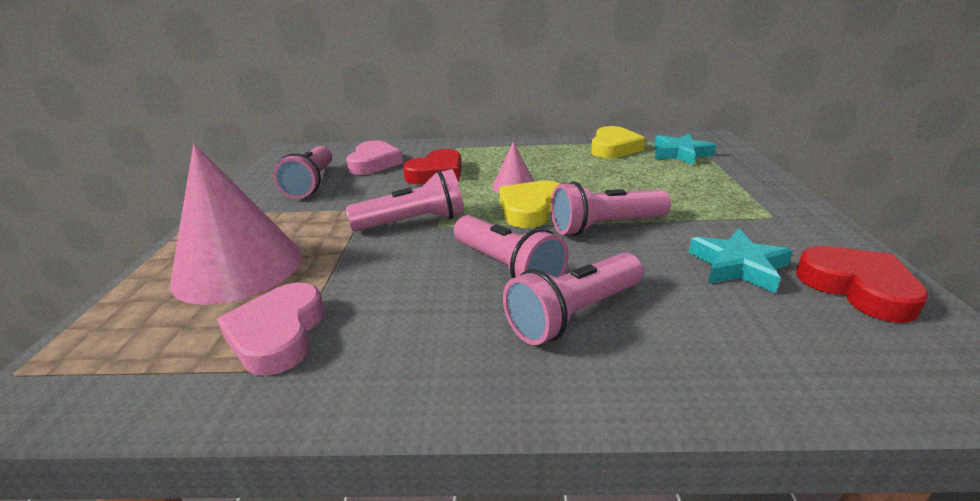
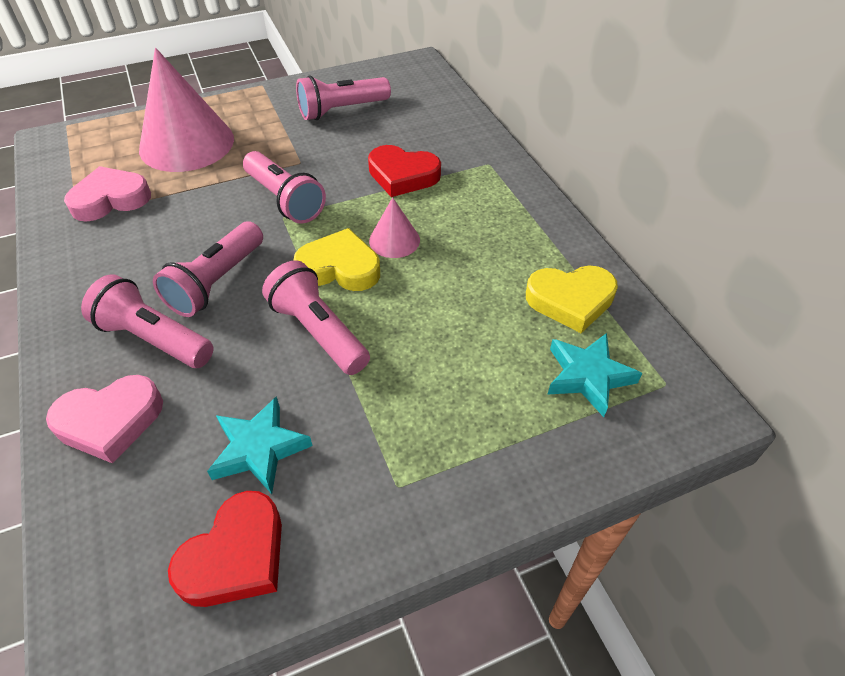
camera: 65 degrees right, 20 degrees up
(374, 163) = (410, 125): pink heart -> pink heart (110, 421)

